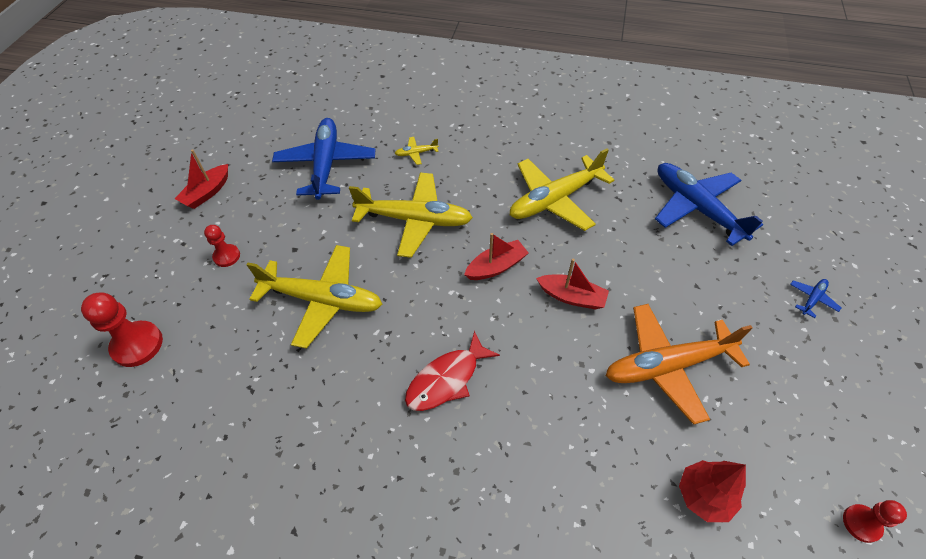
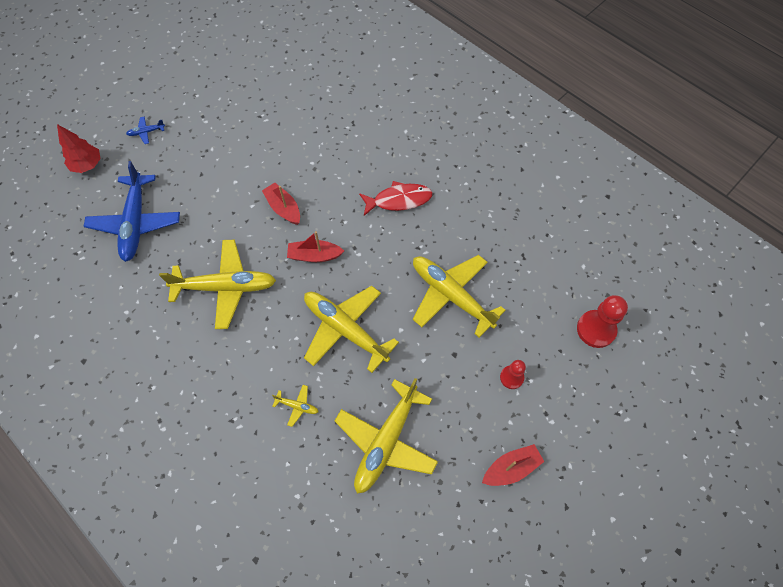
camera: 150 degrees left, 10 degrees up
(326, 164) = (386, 441): blue plane -> yellow plane
(667, 366) = (268, 143): orange plane -> none
(703, 496) = (311, 87): red tree -> red tree (87, 165)
(861, 523) = (254, 47): red pawn -> none

